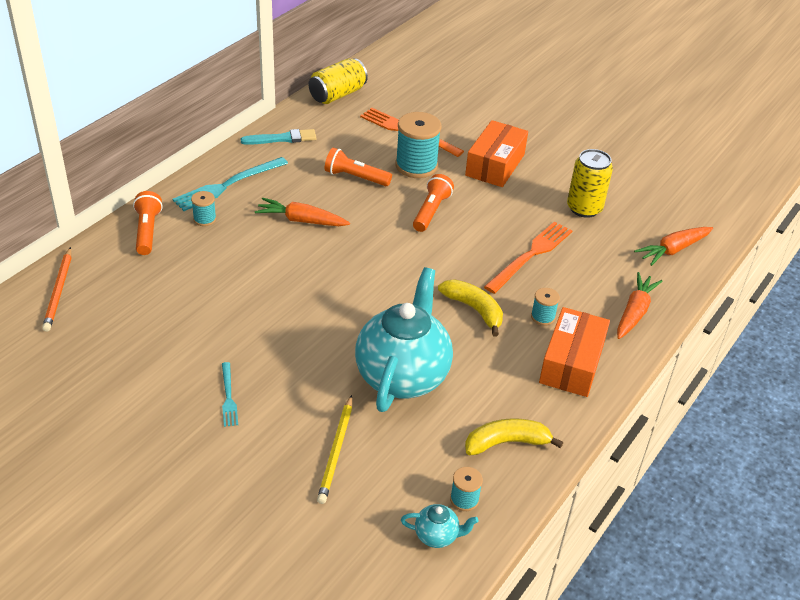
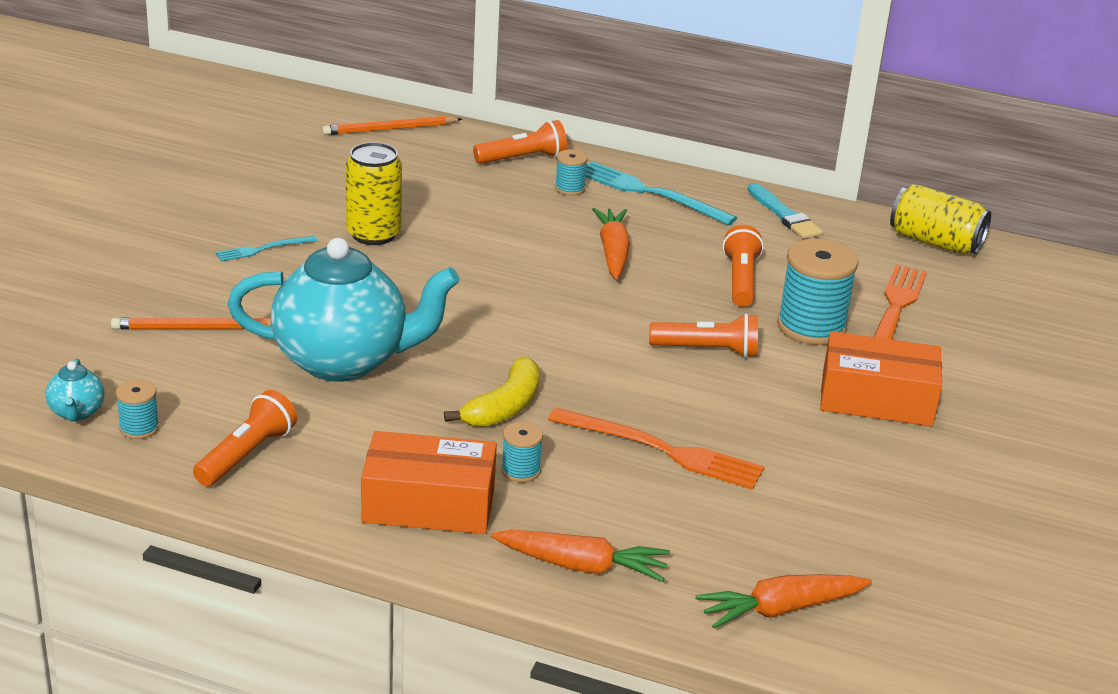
camera: 75 degrees right, 10 degrees down
(336, 451) = (197, 328): yellow pencil -> orange pencil
(506, 443) = (247, 454): yellow banana -> orange flashlight
(584, 208) = (828, 500): yellow can -> yellow can (373, 234)
(673, 250) = (780, 609): orange carrot -> orange carrot turned 60 degrees counterclockwise

